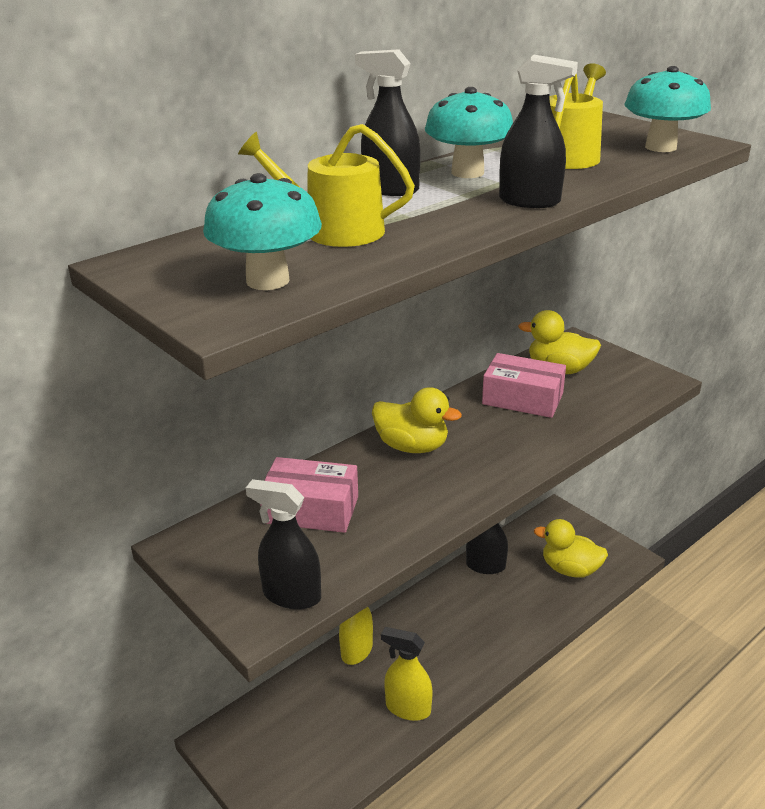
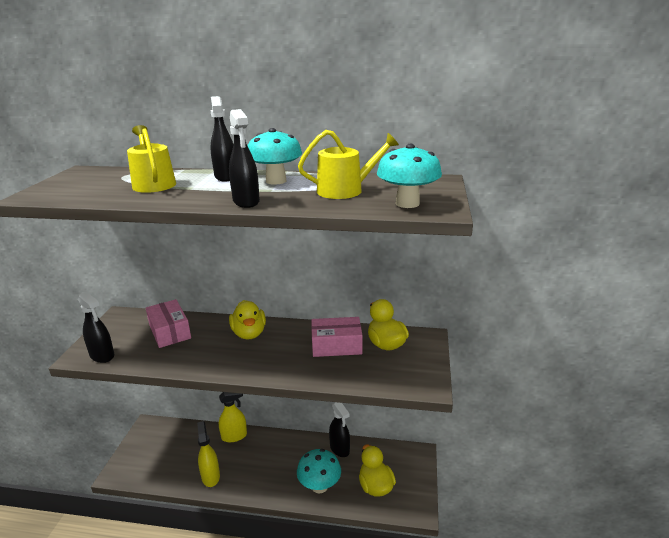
camera: 50 degrees right, 5 degrees down
(267, 281) = (78, 191): turquoise mushroom -> turquoise mushroom (319, 486)
(291, 595) = (102, 355): black spray bottle -> black spray bottle turned 150 degrees clockwise
(522, 399) = (336, 345): pink box -> pink box turned 75 degrees counterclockwise

